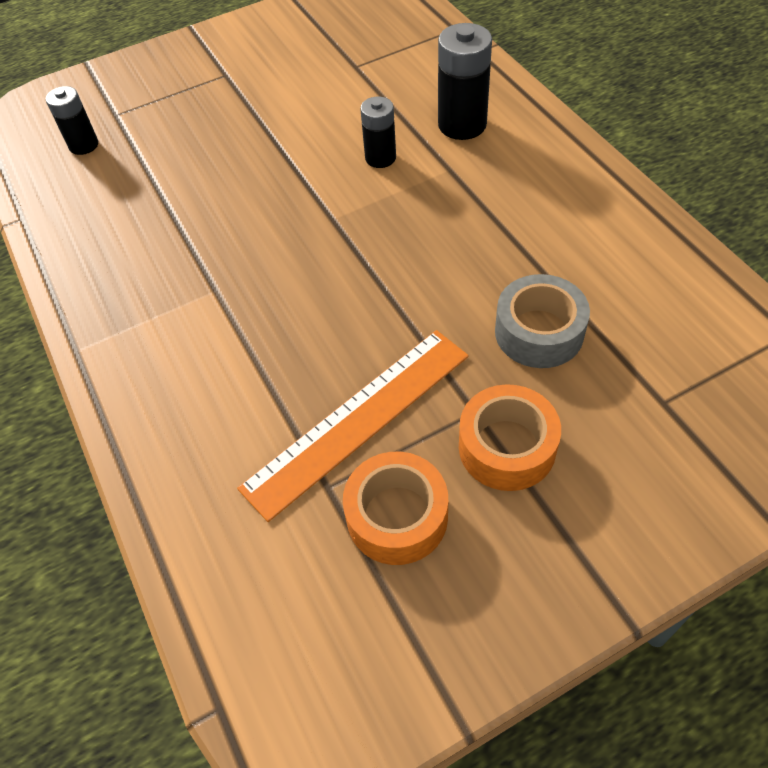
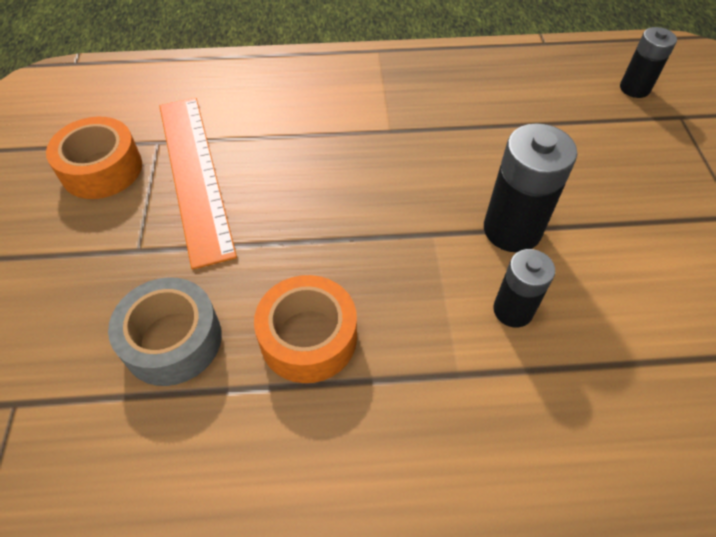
camera: 110 degrees right, 0 degrees up
(462, 125) = (543, 431): black battery -> black battery (512, 230)
(507, 447) = (89, 256): orange tape -> orange tape (308, 337)

